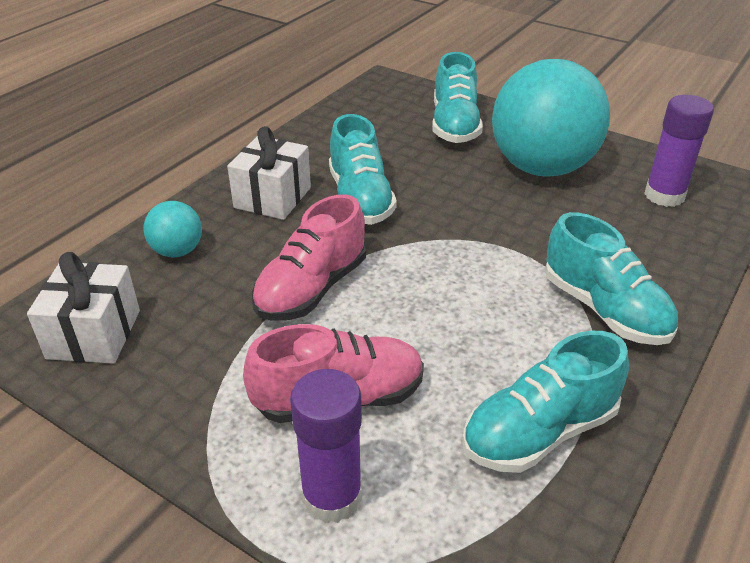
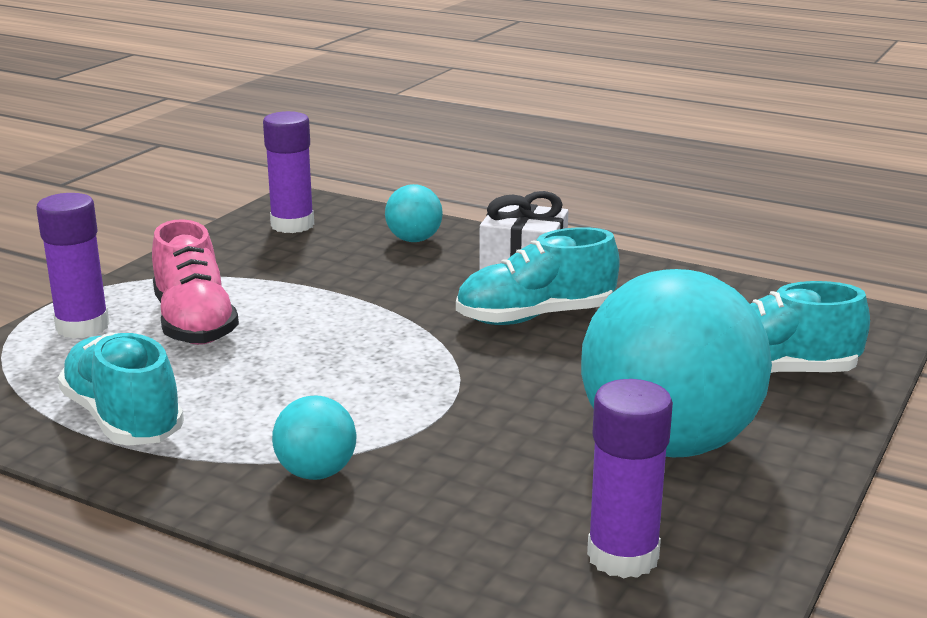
camera: 85 degrees right, 15 degrees down
(94, 334) = (292, 225): white gift -> purple glue stick
(312, 289) = (355, 302): pink shoe -> none
(604, 309) = (316, 473): turquoise shoe -> turquoise ball

